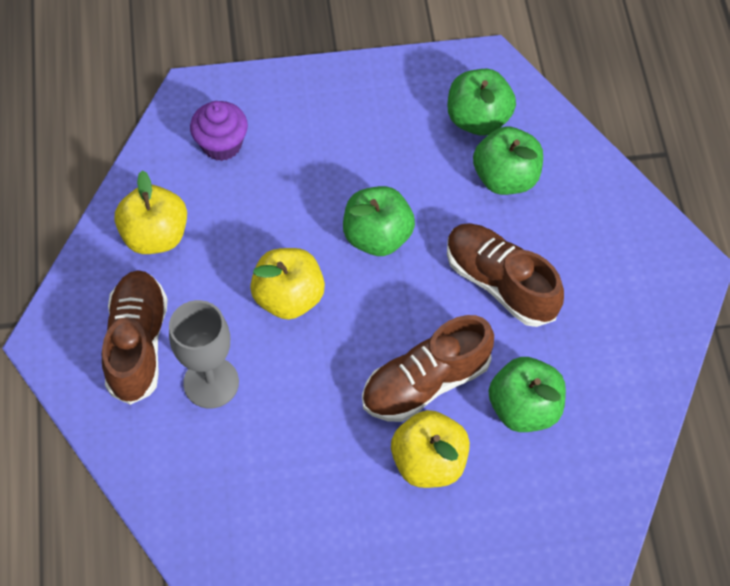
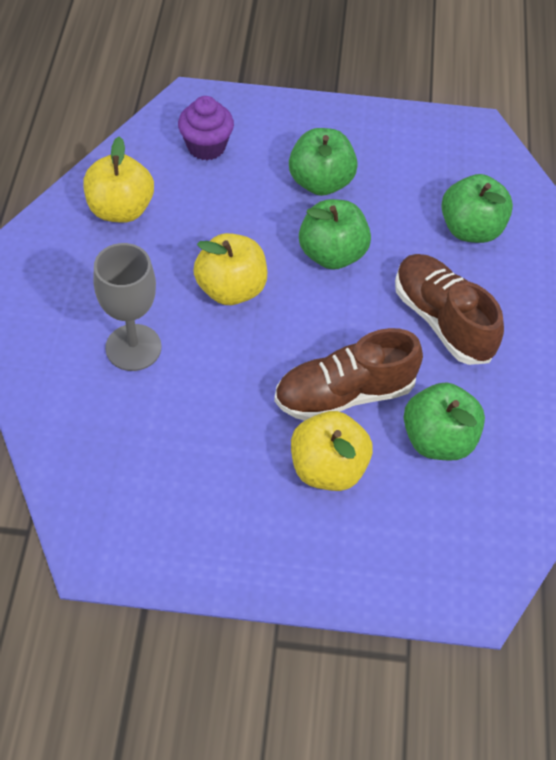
camera: 10 degrees right, 5 degrees down
(138, 344) = (74, 298): brown shoe -> none
(478, 119) = (456, 174): green apple -> green apple (320, 182)

